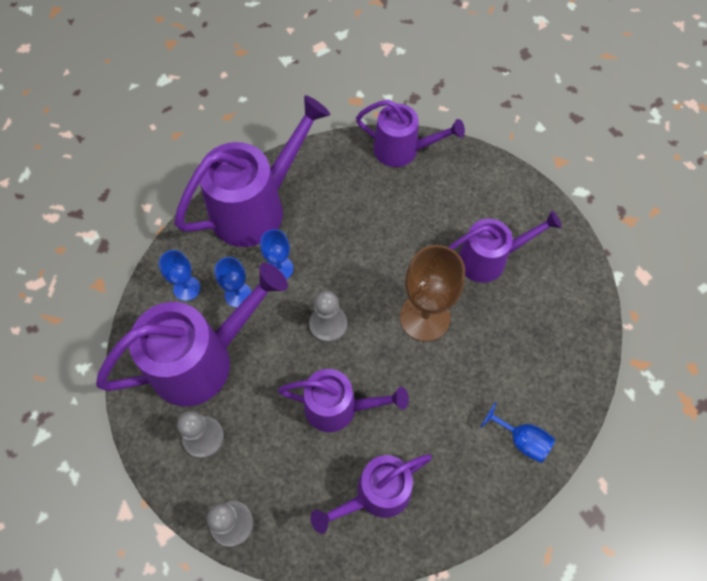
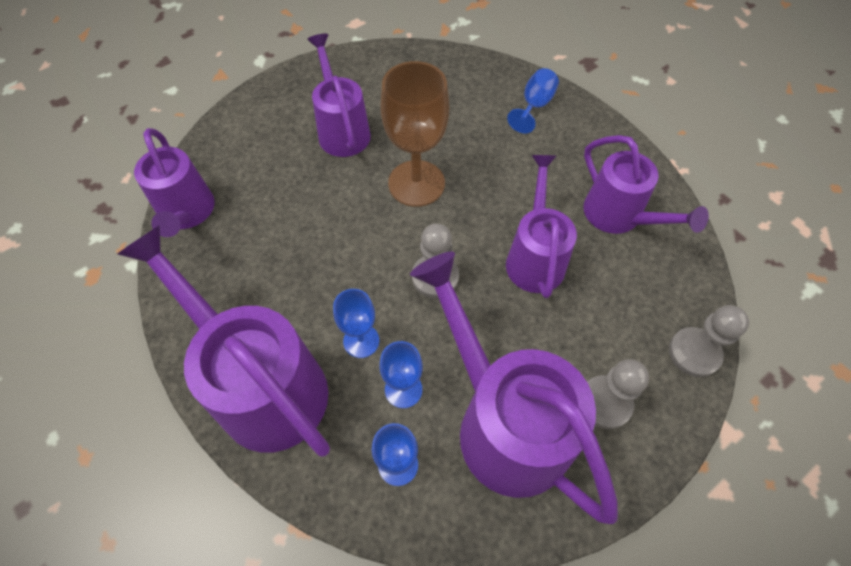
camera: 95 degrees left, 5 degrees down
(403, 150) = (187, 214): purple watering can -> purple watering can turned 150 degrees clockwise

